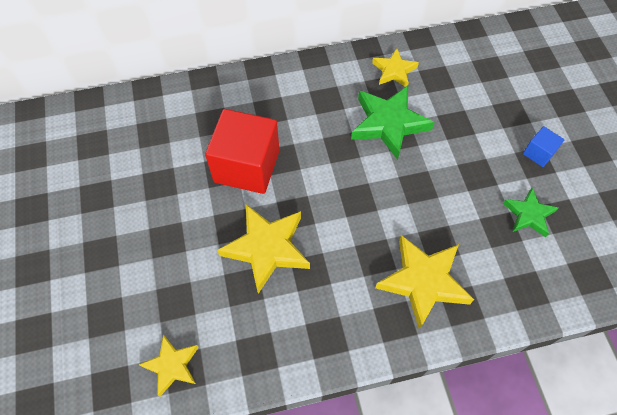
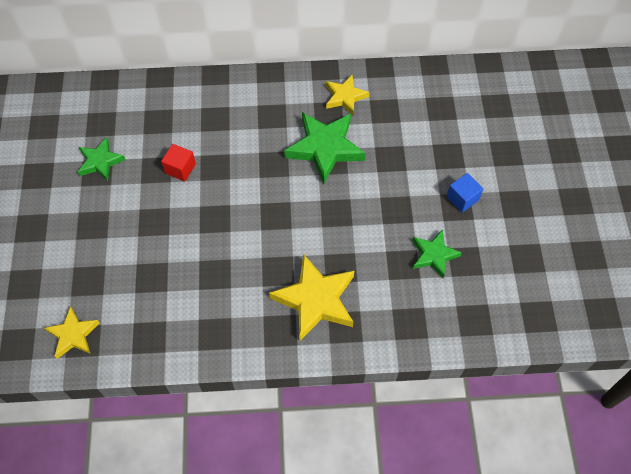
camera: 10 degrees right, 0 degrees up
(161, 172) = (100, 162): none -> green star
(247, 166) = (180, 168): red cube -> red cube, size x0.45
(267, 248) = (180, 247): yellow star -> none

